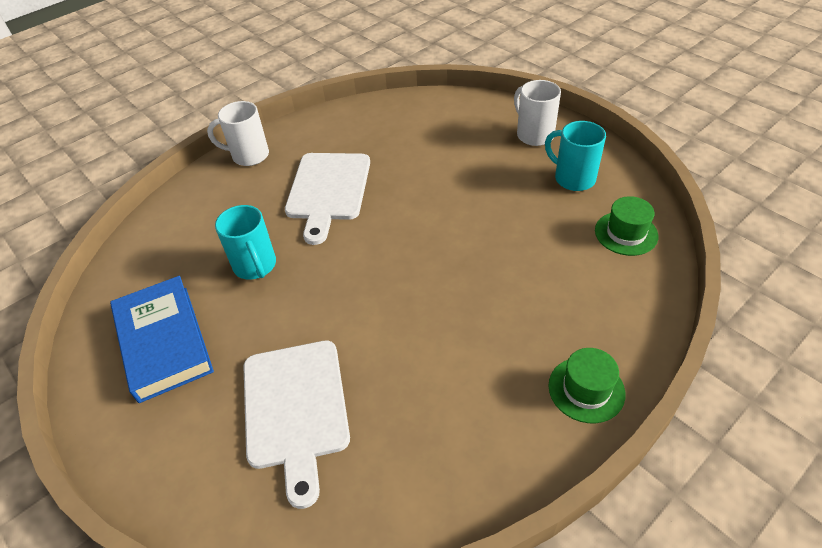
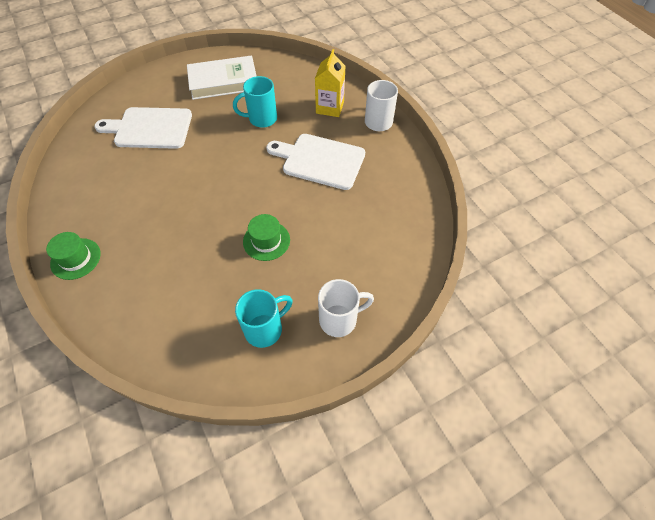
camera: 100 degrees right, 10 degrees up
(164, 342) = (223, 82): blue book -> white book
(224, 202) = (330, 107): none -> yellow carton
(626, 233) = (182, 342): green hat -> green hat (266, 241)

